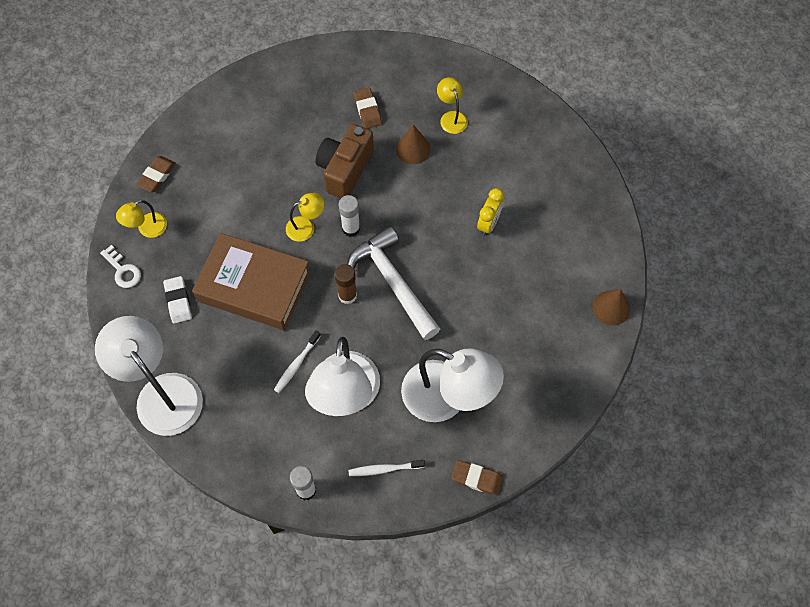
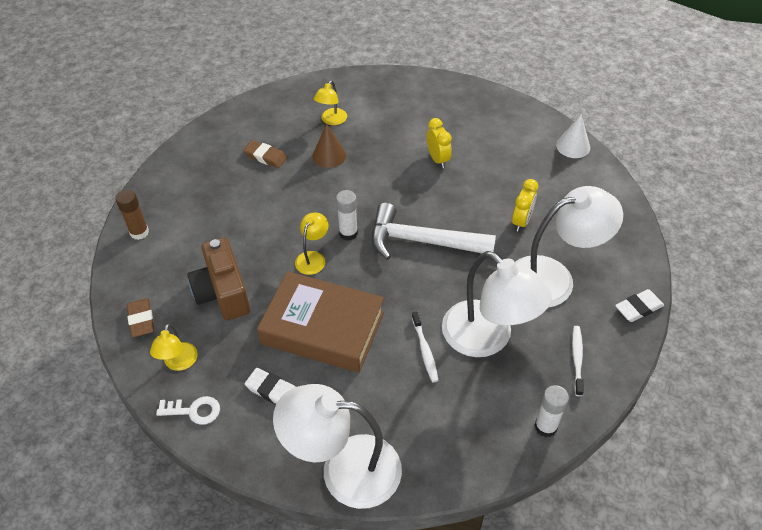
camera: 45 degrees left, 15 degrees down
(254, 286) = (323, 328): brown book -> brown book turned 45 degrees clockwise
(345, 169) = (295, 202): brown camera -> brown camera (223, 293)
(347, 295) = (401, 275): brown glue stick -> brown glue stick (139, 232)
(384, 469) = (577, 359): white toothbrush -> white toothbrush turned 150 degrees clockwise
(451, 117) = (331, 120): yellow lamp -> yellow lamp turned 90 degrees counterclockwise
(476, 478) = (638, 308): brown eraser -> white eraser
(483, 333) = (521, 221): none -> yellow clock
(611, 308) = (573, 146): brown cone -> white cone

